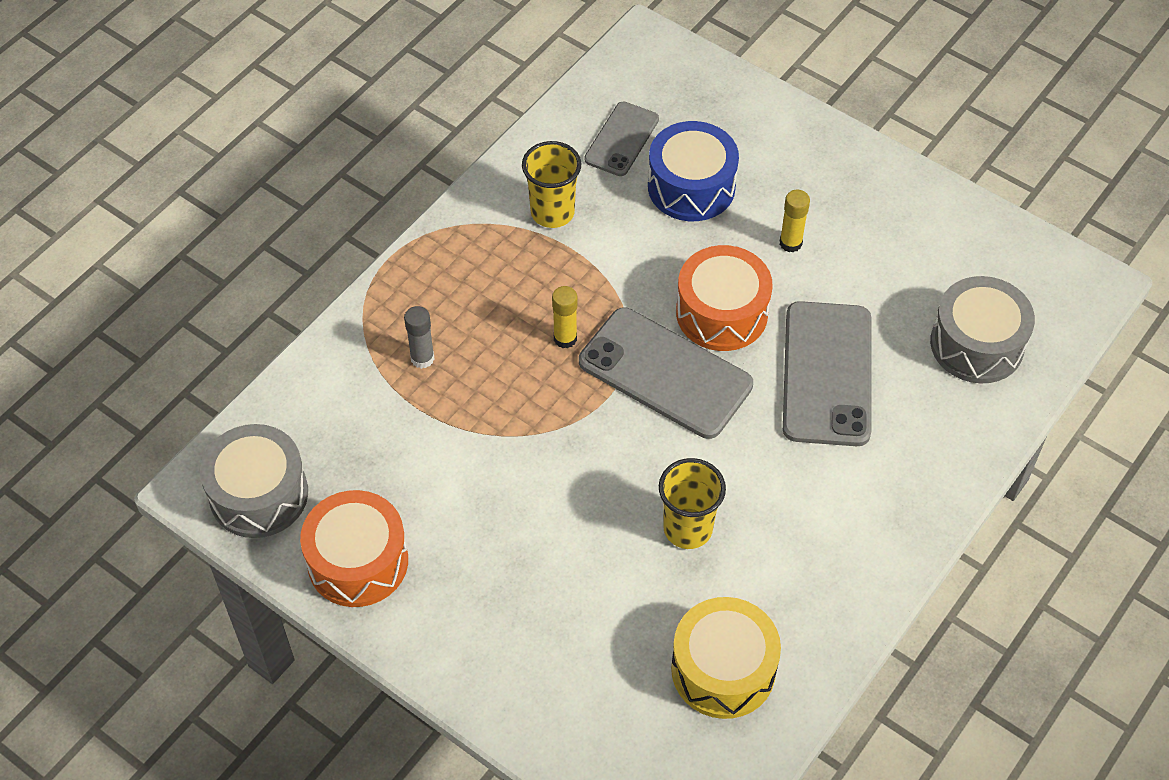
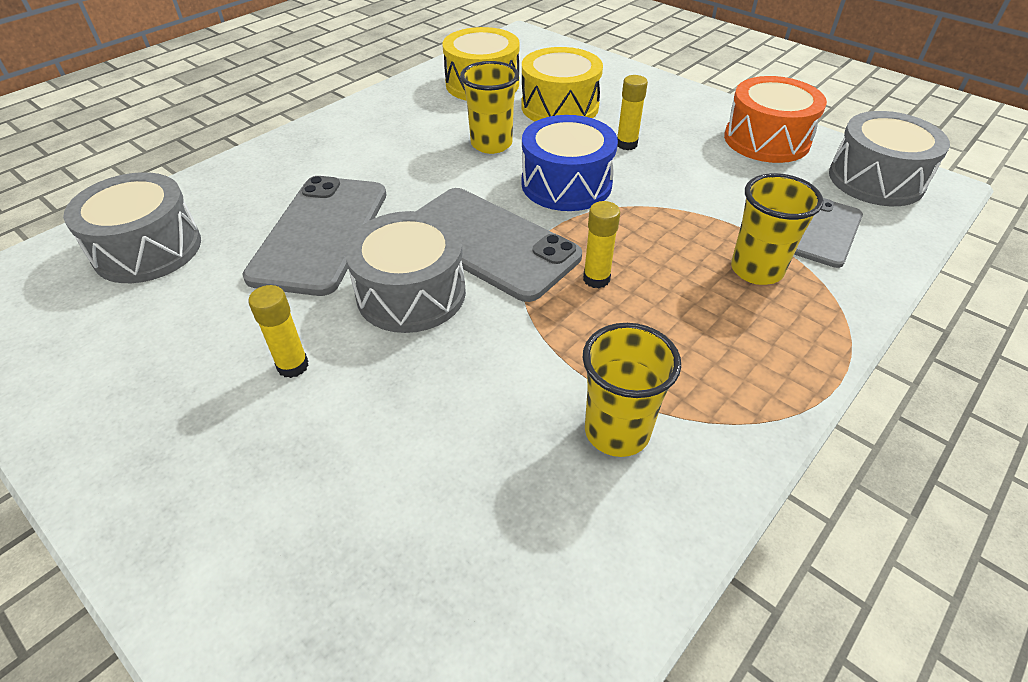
camera: 175 degrees left, 10 degrees down
(422, 358) = (756, 270): grey glue stick -> yellow cup
(527, 540) = (626, 144): none -> yellow glue stick
(611, 618) = (559, 107): none -> yellow drum
(621, 139) = (498, 560): grey phone -> grey phone (825, 232)
(691, 186) = (401, 459): blue drum -> blue drum (566, 184)
(722, 313) = (411, 293): orange drum -> grey drum

